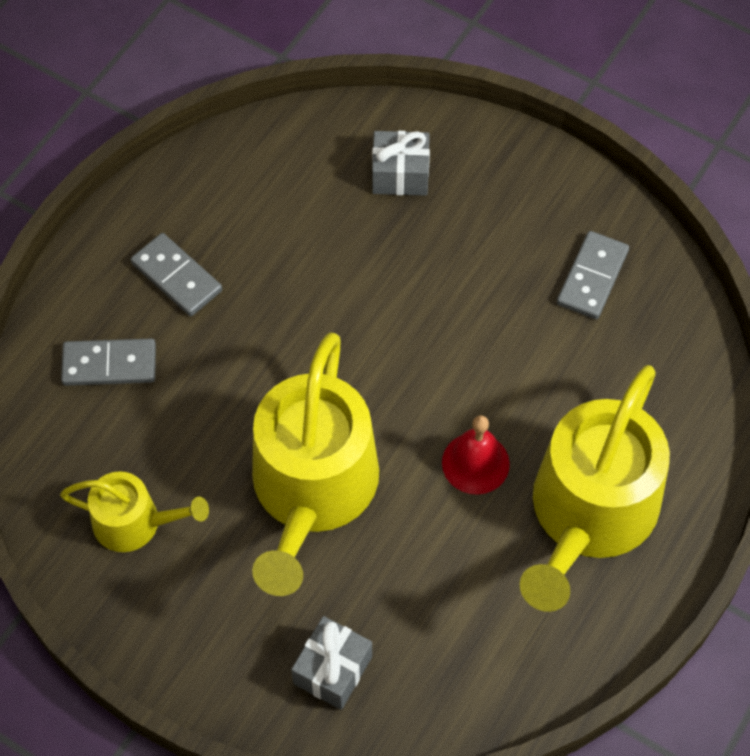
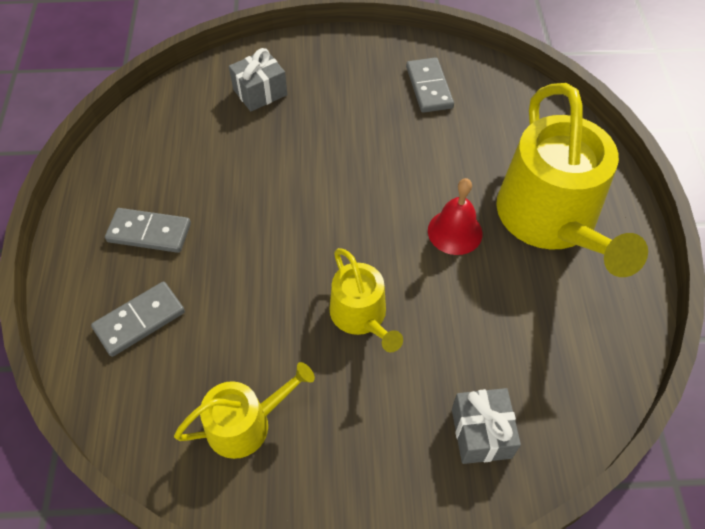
camera: 35 degrees left, 5 degrees down
(312, 490) = (361, 316): yellow watering can -> yellow watering can, size x0.52

